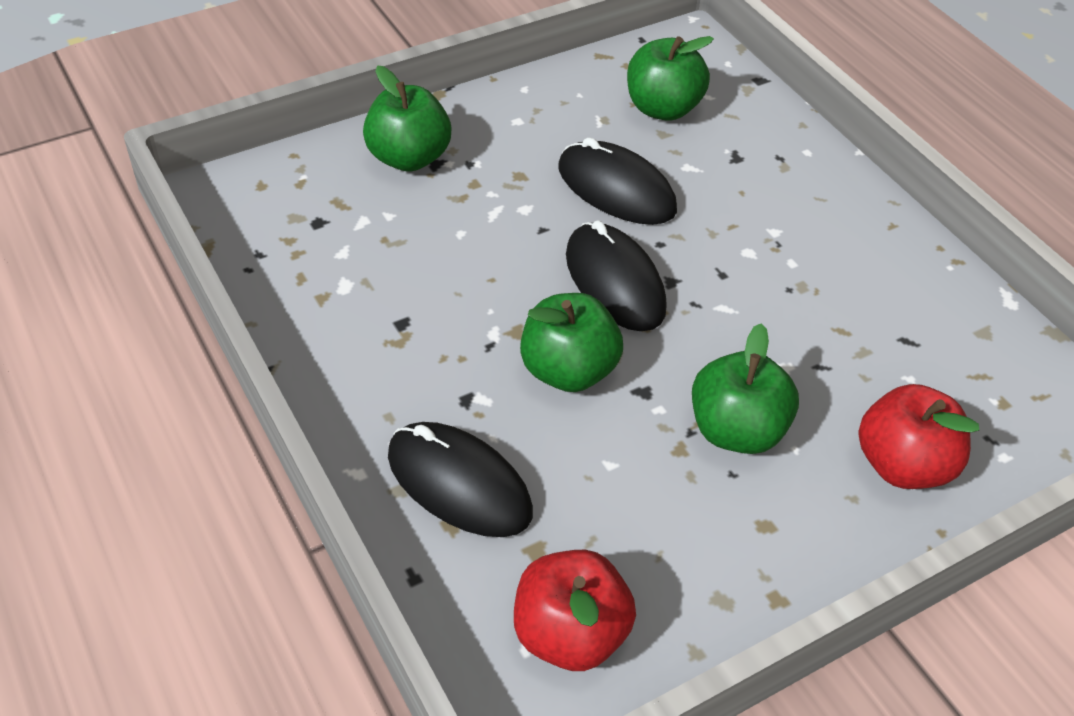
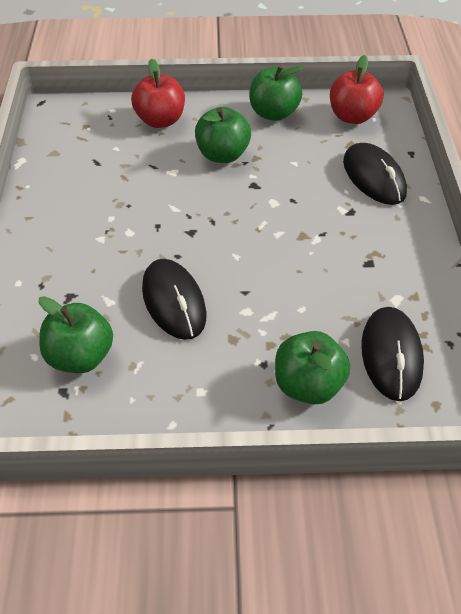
camera: 150 degrees left, 0 degrees up
(568, 370) = (287, 206): green apple -> green apple (273, 113)
(615, 282) = (225, 242): black mouse -> black mouse (391, 355)

